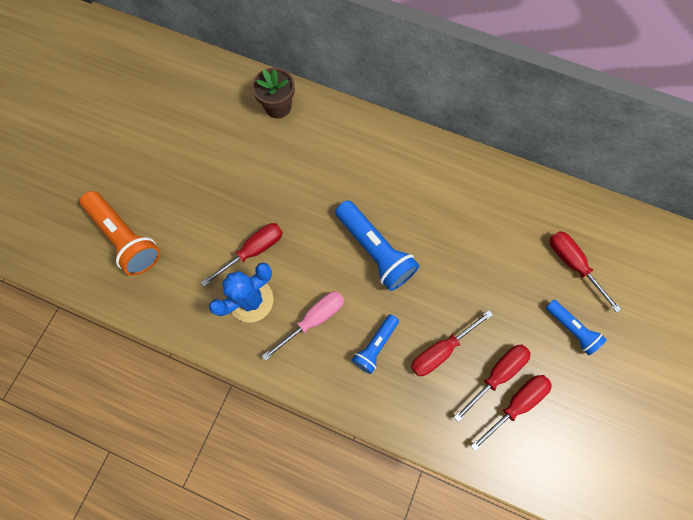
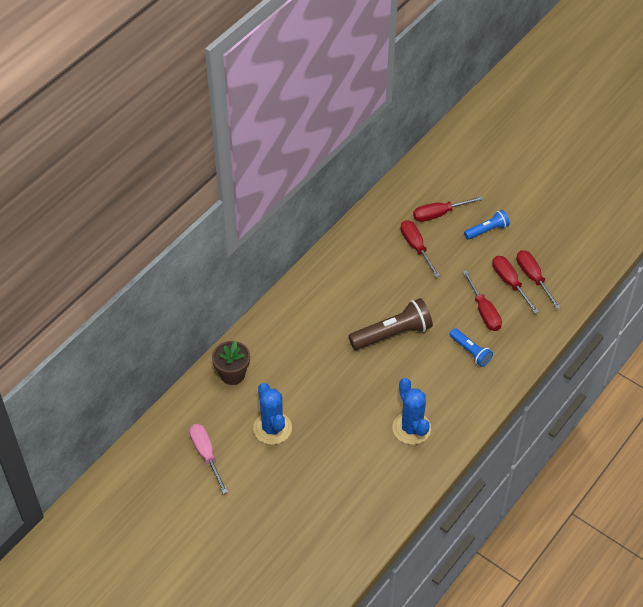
camera: 75 degrees left, 20 degrees down
(126, 238) = (327, 515): orange flashlight -> none
(221, 160) = (272, 428): none -> blue cactus
(253, 251) = (368, 419): red screwdriver -> red screwdriver (416, 247)
(314, 319) = (439, 388): pink screwdriver -> pink screwdriver (206, 455)
(375, 250) = (392, 334): blue flashlight -> brown flashlight

